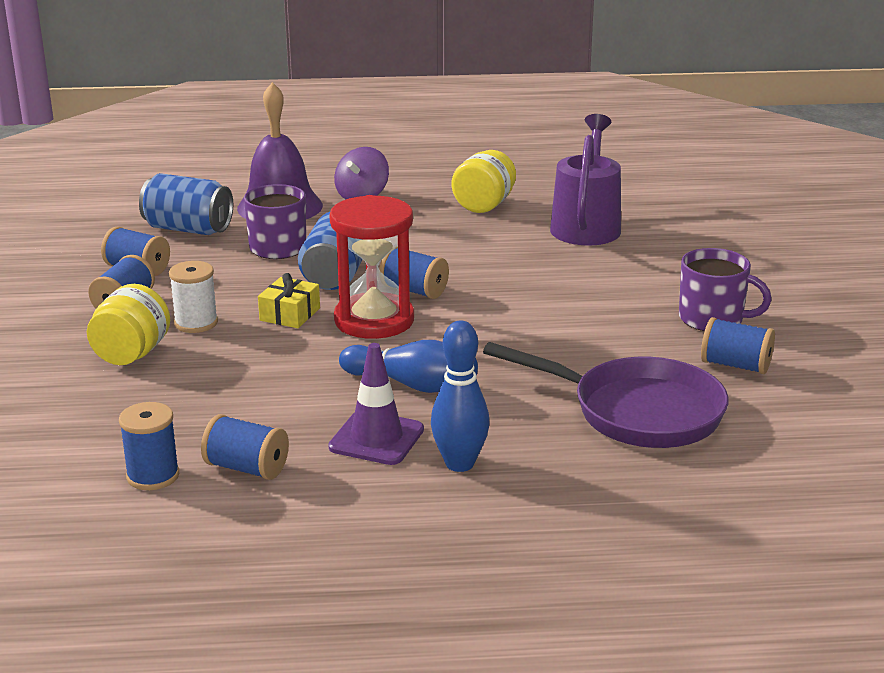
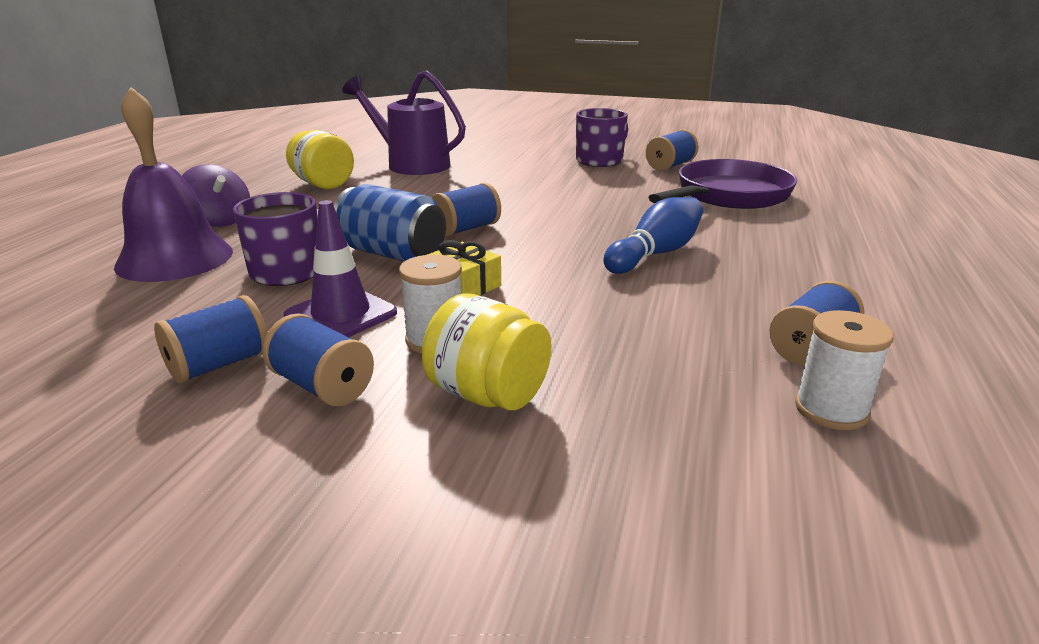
camera: 70 degrees left, 0 degrees up
(153, 476) = (831, 410): blue spool -> white spool
(188, 229) = (145, 316): blue can -> none
(374, 320) = (513, 251): red hourglass -> none
(376, 438) = (754, 280): purple traffic cone -> purple traffic cone (341, 315)
(459, 464) = (803, 256): blue bowling pin -> none

